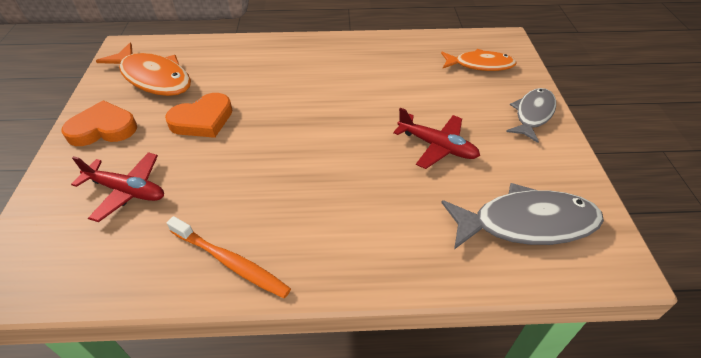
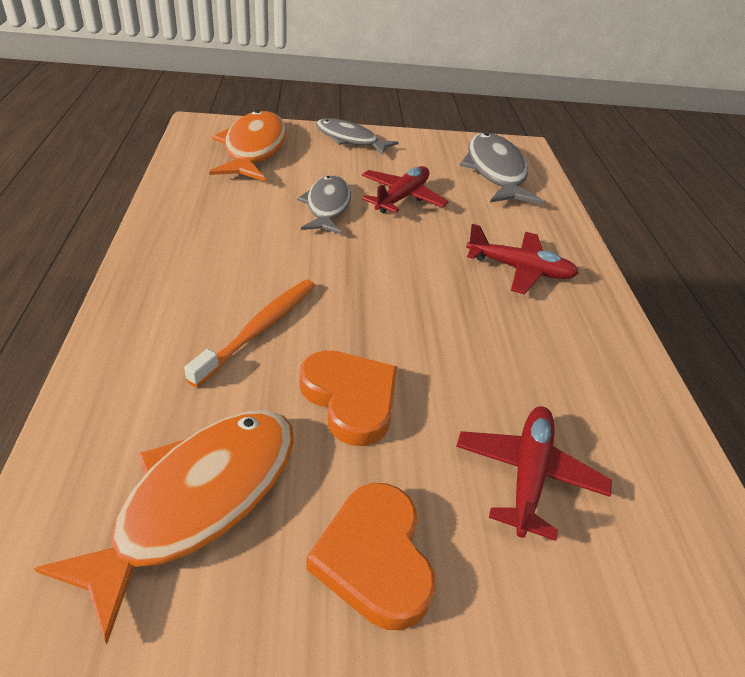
camera: 95 degrees left, 5 degrees down
(230, 262) = (605, 348): orange toothbrush -> orange toothbrush (259, 329)
(338, 218) = (520, 270): none -> red plane
(406, 105) = (327, 206): none -> grey fish
(480, 65) = (253, 149): orange fish -> orange fish, size x1.50

